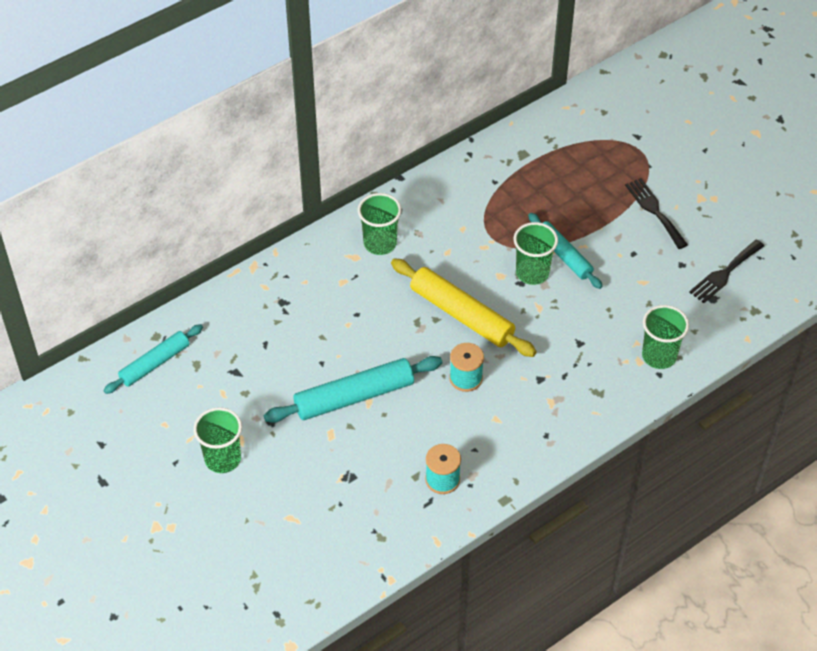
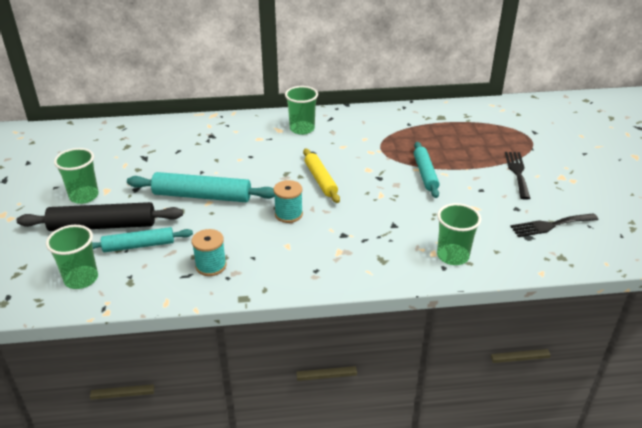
camera: 30 degrees right, 15 degrees down
(155, 364) = (104, 138): turquoise rolling pin -> turquoise rolling pin (139, 246)
(285, 486) = (103, 226): none -> black rolling pin
(462, 314) = (320, 180): yellow rolling pin -> yellow rolling pin, size x0.65
(532, 273) = (393, 175): green cup -> green cup (81, 279)

